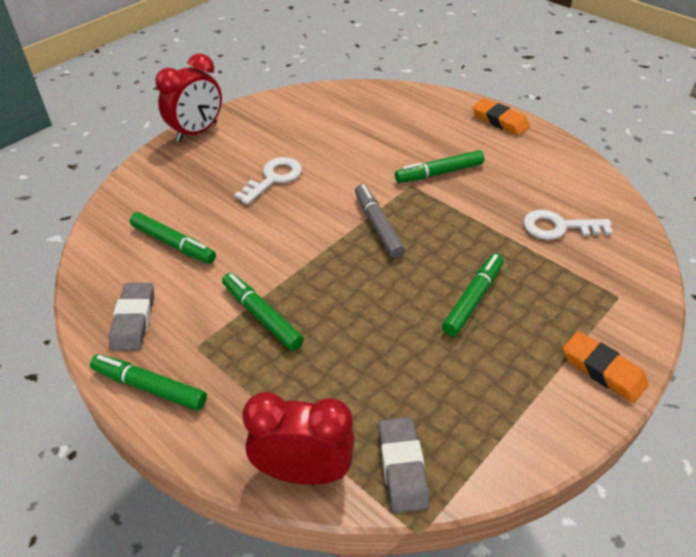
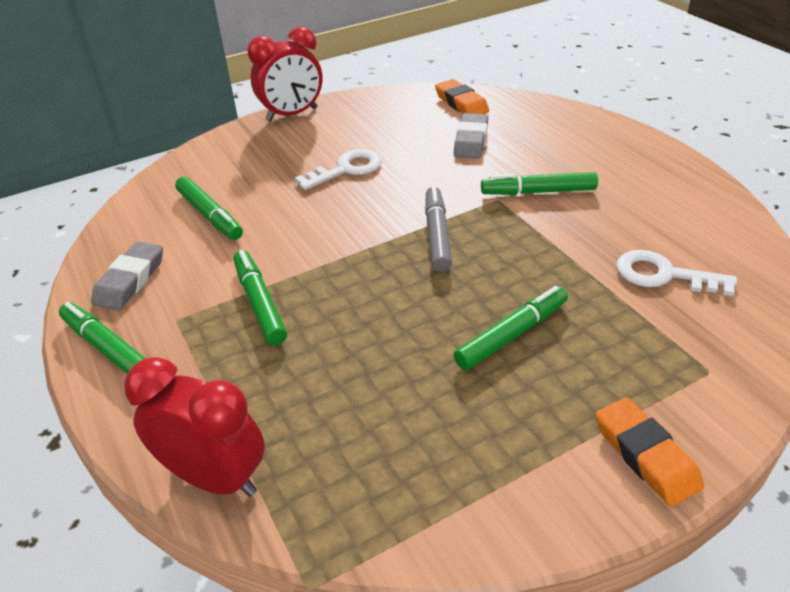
camera: 20 degrees right, 5 degrees down
(402, 467) = (329, 503): grey eraser -> grey eraser (471, 140)
(499, 121) = (641, 148): orange eraser -> orange eraser (461, 103)

